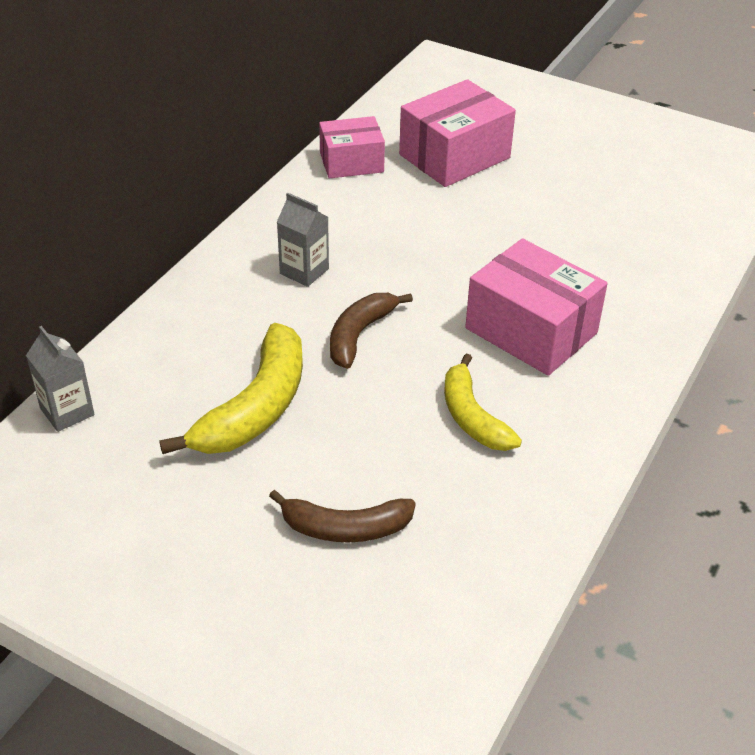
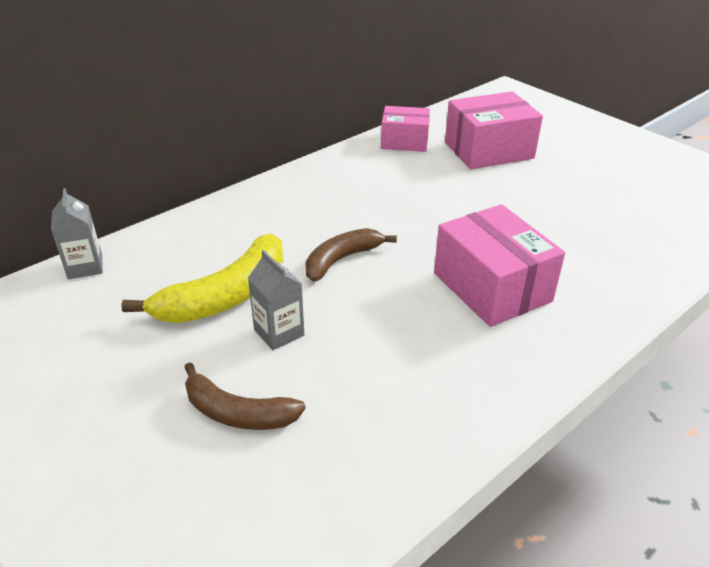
camera: 20 degrees right, 5 degrees down
(304, 271) = (325, 206): grey carton -> grey carton (279, 332)
(472, 417) = (403, 345): yellow banana -> none

